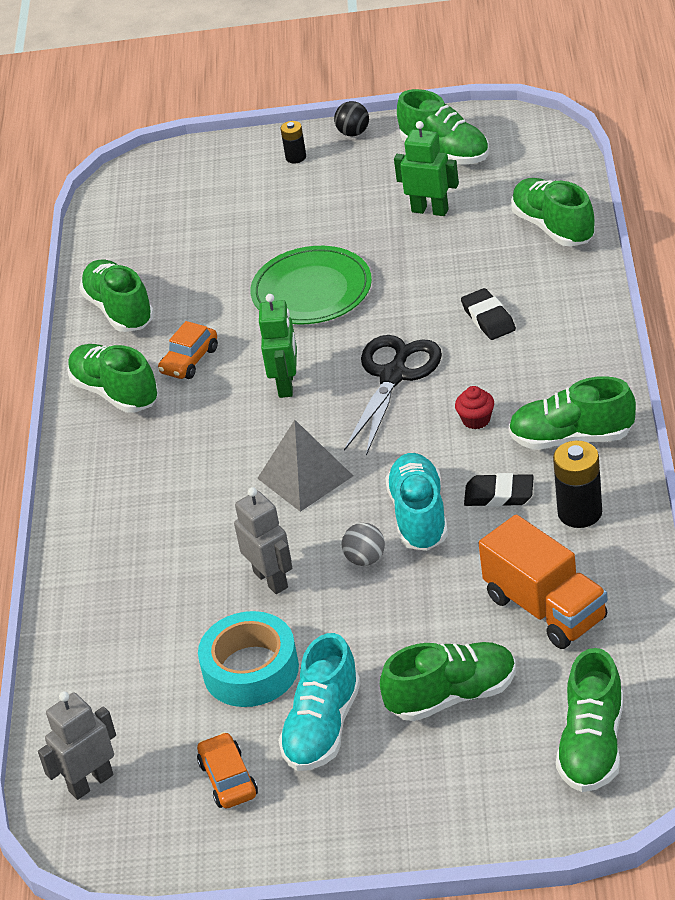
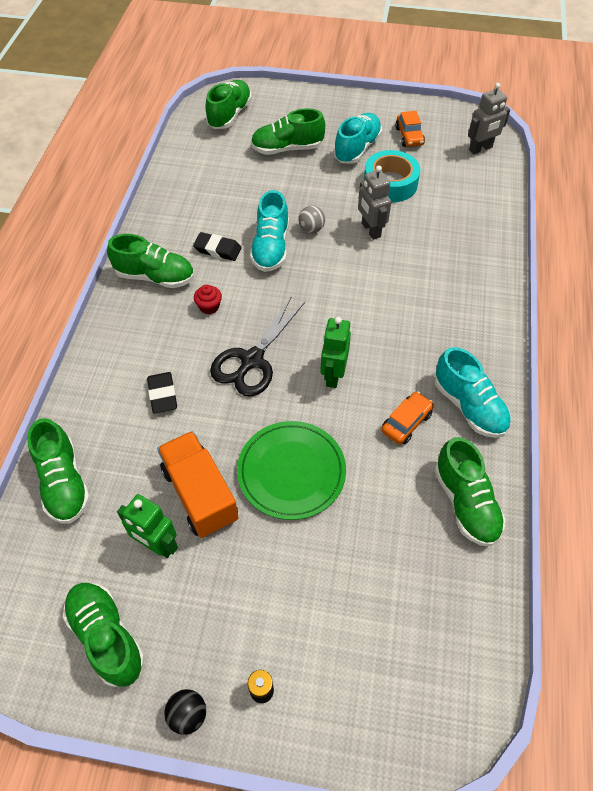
camera: 175 degrees left, 15 degrees up
(115, 393) = (469, 406): green shoe -> turquoise shoe
(305, 477) = (335, 293): grey pyramid -> none
(546, 608) = (221, 179): orange truck -> orange truck (200, 494)
(580, 513) = (176, 226): black battery -> none

